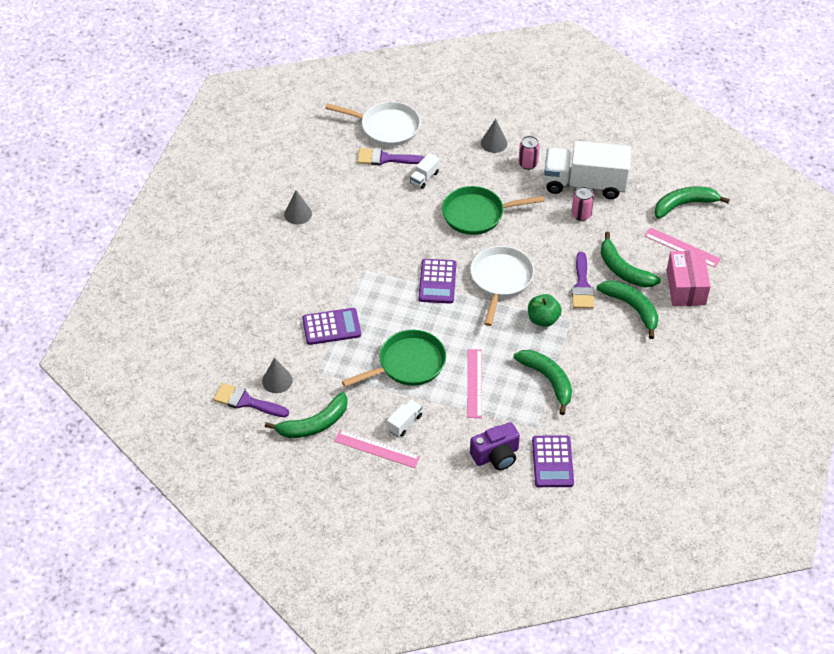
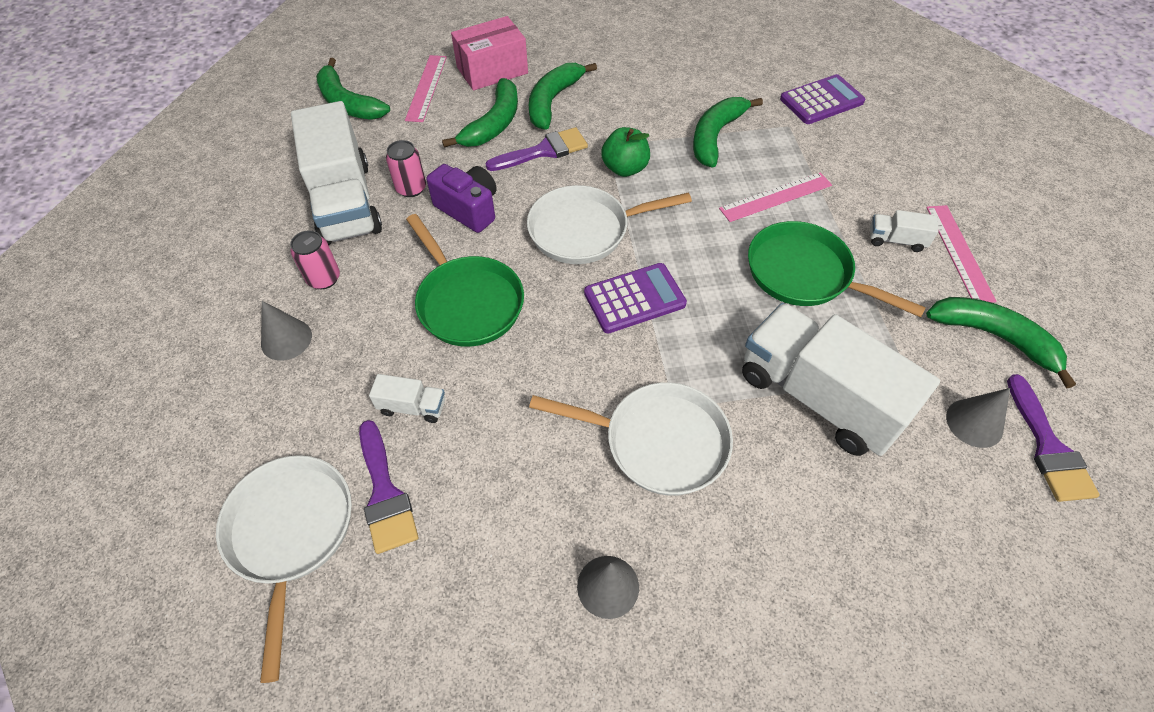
camera: 115 degrees left, 5 degrees up
(331, 327) = (818, 397): purple calculator -> white truck
(349, 256) = (658, 442): none -> white pan
(496, 455) = (857, 144): purple camera -> purple camera (469, 209)

